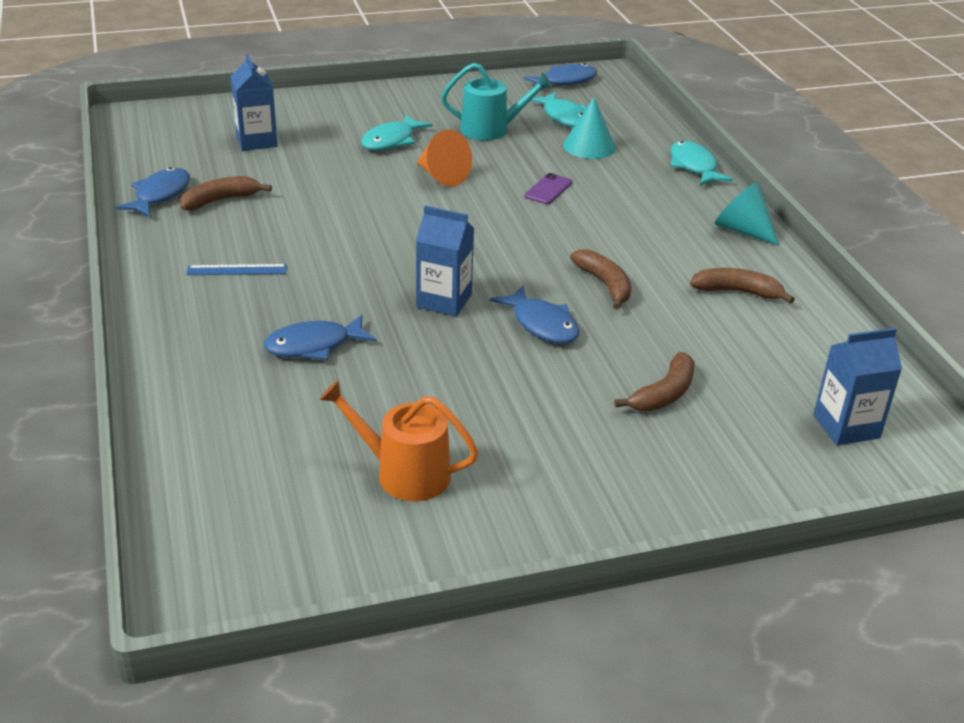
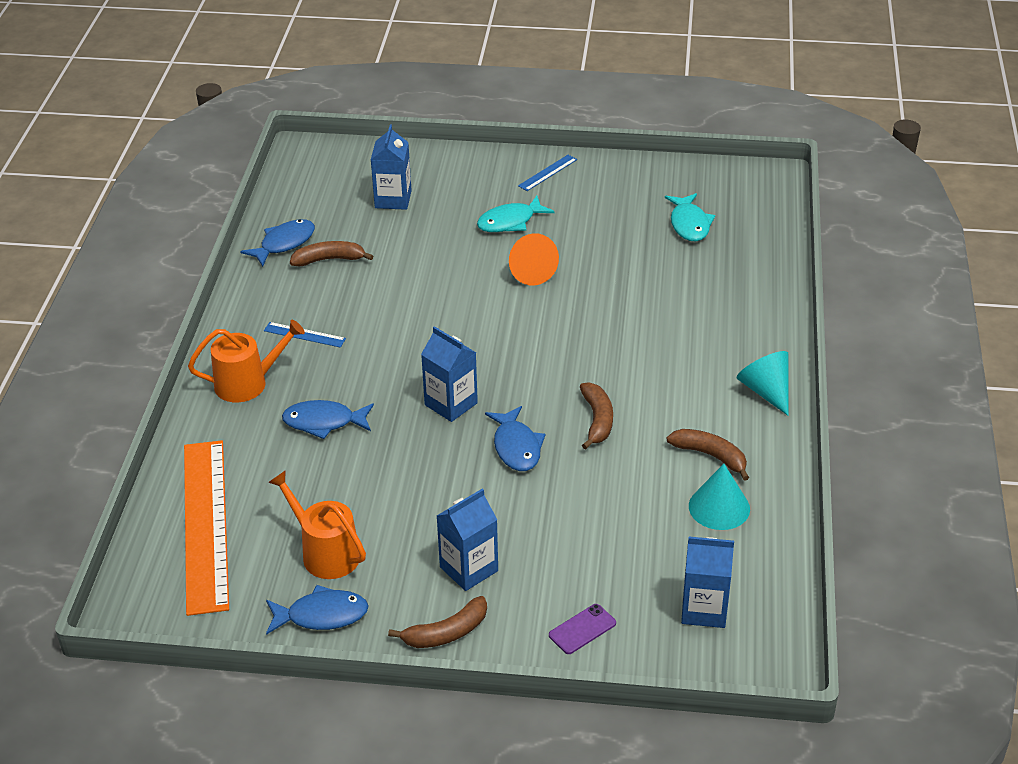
camera: 25 degrees right, 5 degrees up
(198, 327) = (247, 383): none -> orange watering can
(235, 479) = (205, 524): none -> orange ruler
(399, 98) = (547, 172): none -> blue ruler
(491, 130) = (609, 226): turquoise watering can -> none
(548, 189) = (616, 306): purple phone -> purple phone (582, 629)
(565, 81) = (721, 179): blue fish -> blue fish (322, 615)
(578, 449) = (469, 569): none -> blue carton
(589, 146) = (689, 264): turquoise cone -> turquoise cone (719, 507)
(663, 394) = (572, 538): brown banana -> brown banana (446, 633)
(694, 166) = (774, 308): turquoise fish -> none

